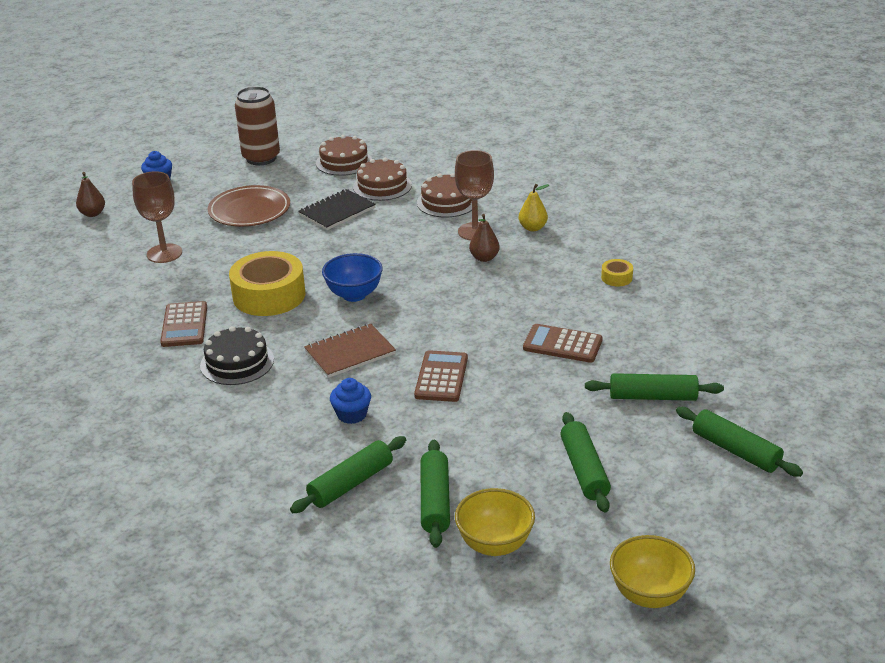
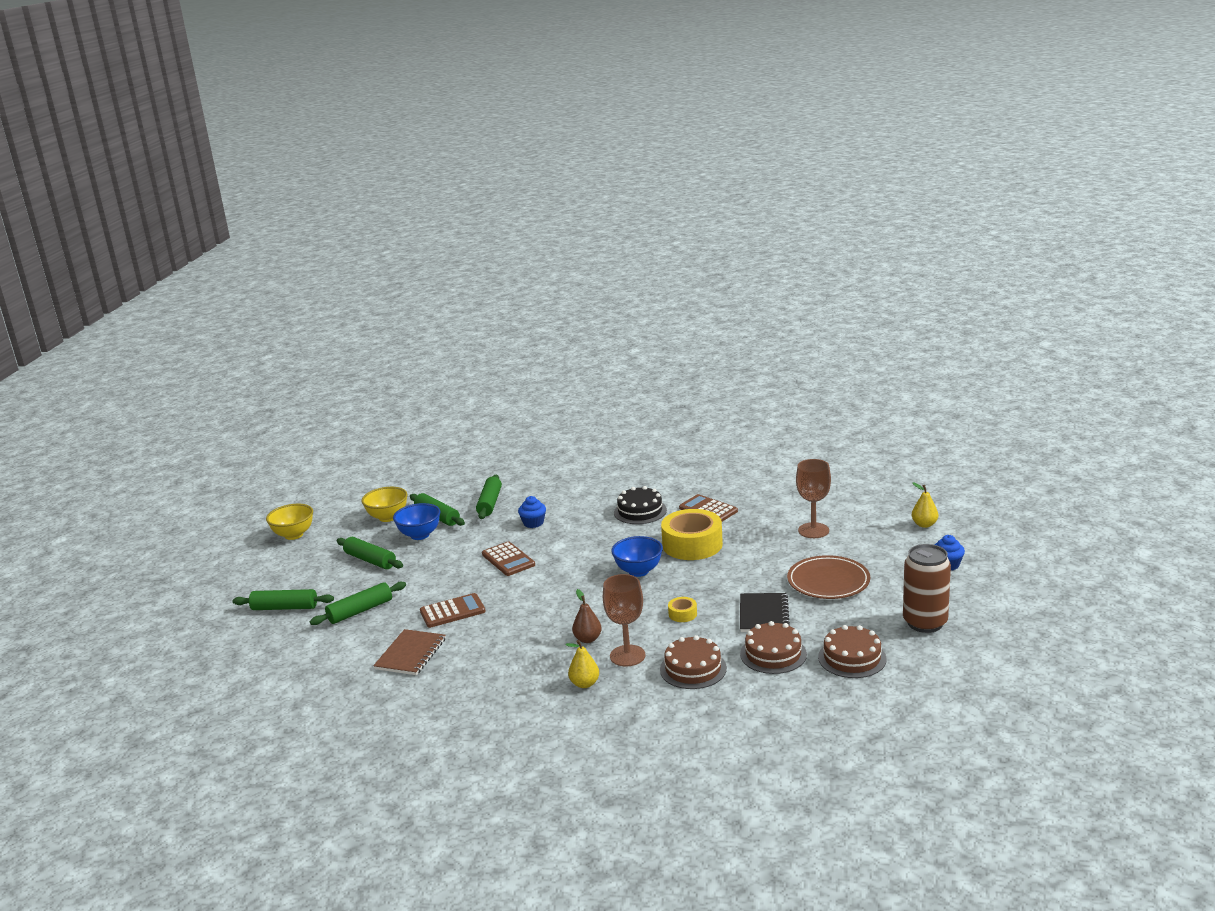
camera: 140 degrees right, 10 degrees down
(93, 214) = (924, 524): brown pear -> yellow pear
(350, 352) = (583, 544): brown notebook -> brown notebook (410, 654)
(489, 478) = (420, 535): none -> blue bowl
(616, 278) = (463, 676): yellow tape -> yellow tape (682, 614)

